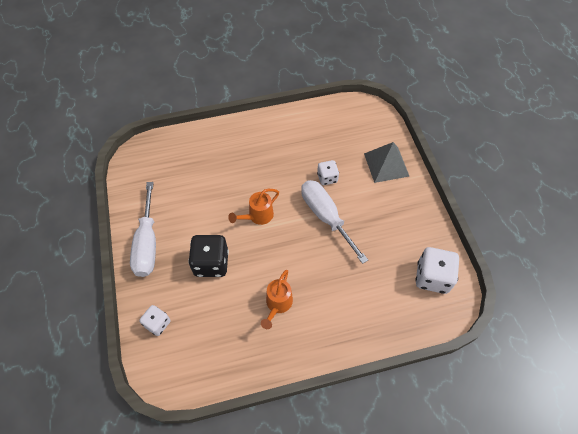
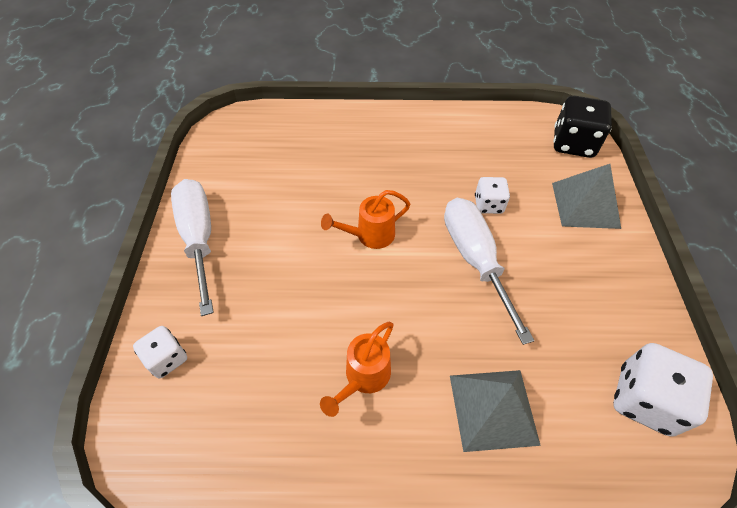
camera: 15 degrees right, 5 degrees down
(147, 243) = (199, 238): white screwdriver -> white screwdriver turned 150 degrees clockwise
(211, 263) = (280, 287): black dice -> black dice (573, 144)
(353, 303) = (493, 409): none -> grey pyramid

